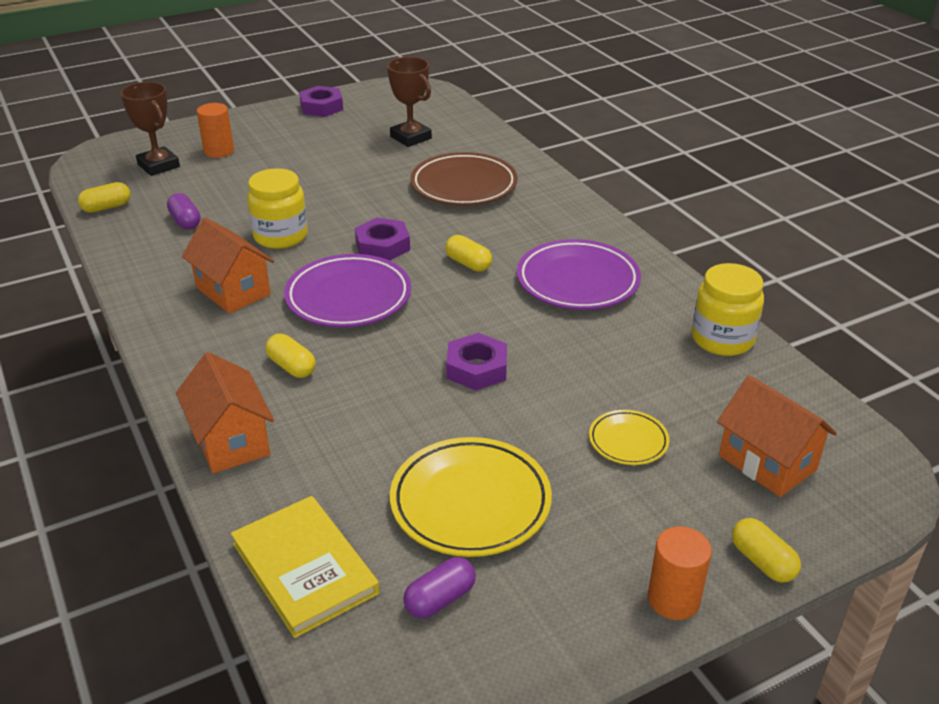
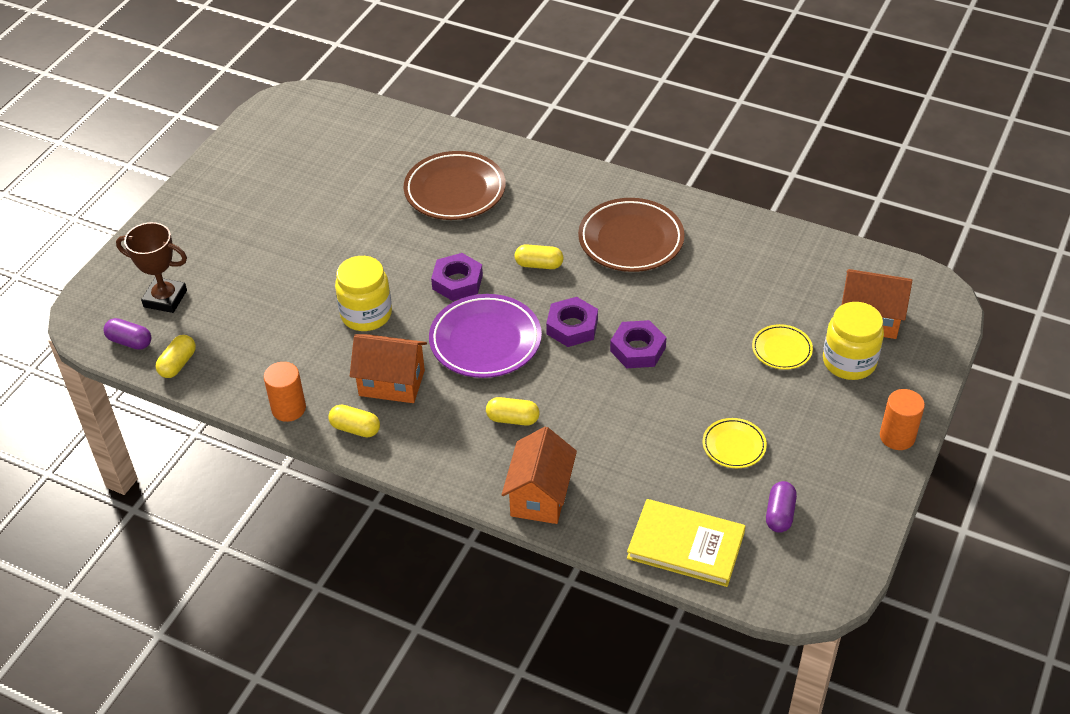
camera: 35 degrees left, 10 degrees up
(185, 221) = (267, 342): purple capsule -> purple capsule (130, 342)
(219, 151) = (200, 256): orange cylinder -> orange cylinder (288, 409)
(231, 441) = (540, 496): orange house -> orange house turned 75 degrees clockwise
(321, 107) = (233, 162): purple nut -> purple nut (572, 327)
(410, 137) = (354, 160): brown trophy -> none
(470, 502) = (734, 446): yellow plate -> yellow plate, size x0.53
(577, 281) = (631, 240): purple plate -> brown plate
(722, 339) = (767, 240): yellow jar -> yellow jar (849, 362)
(762, 561) = (920, 386): yellow capsule -> yellow capsule (355, 429)

